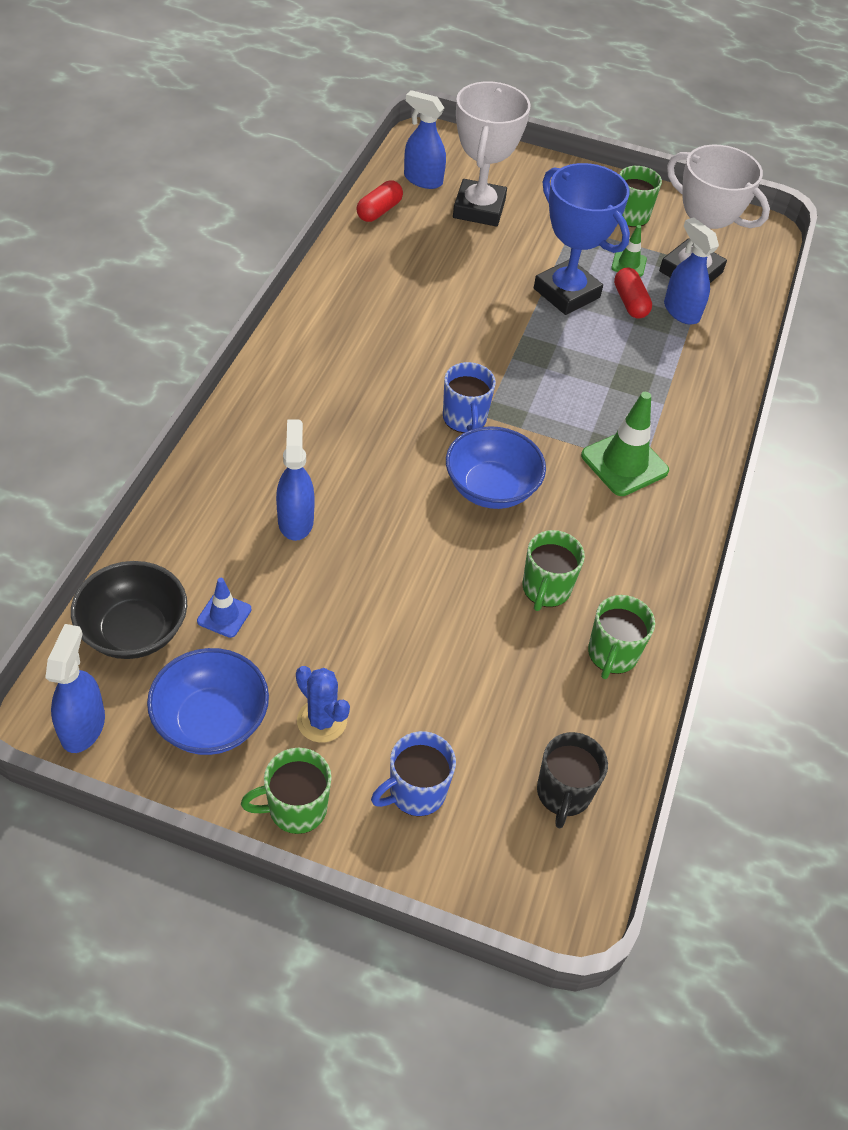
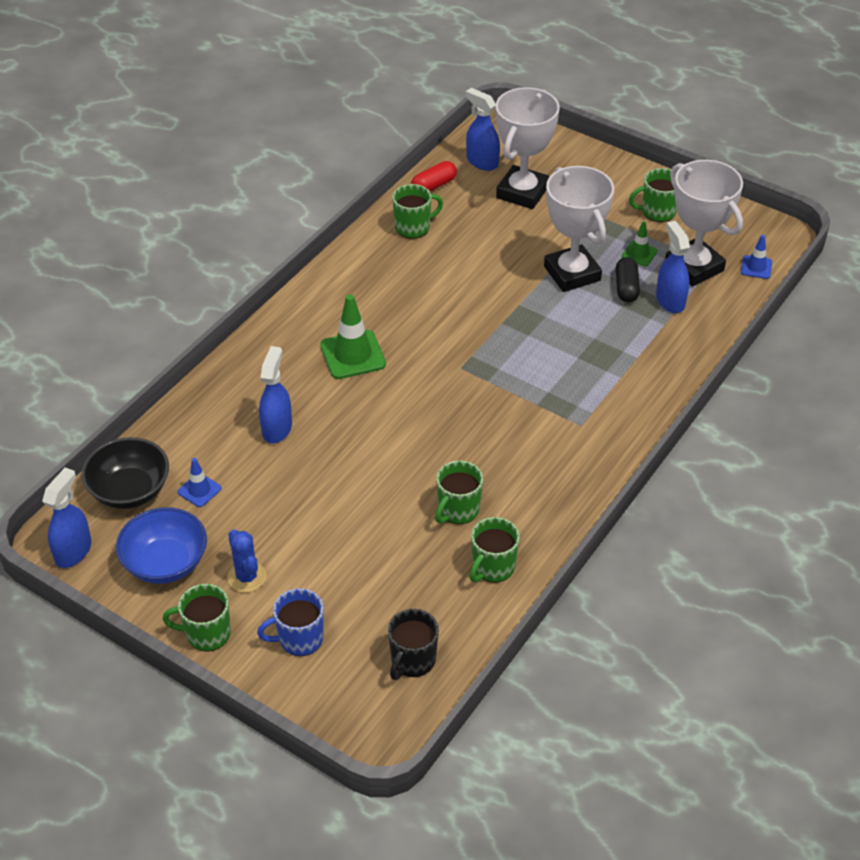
camera: 20 degrees right, 5 degrees down
(373, 260) = (413, 227): none -> green mug
(464, 419) = (442, 368): blue mug -> none
(491, 488) = (443, 426): blue bowl -> none
(566, 293) = (572, 273): blue trophy -> white trophy
(624, 463) = (565, 421): green traffic cone -> green traffic cone (353, 355)
(630, 302) = (626, 288): red capsule -> black capsule
(753, 265) = (756, 267): none -> blue traffic cone

